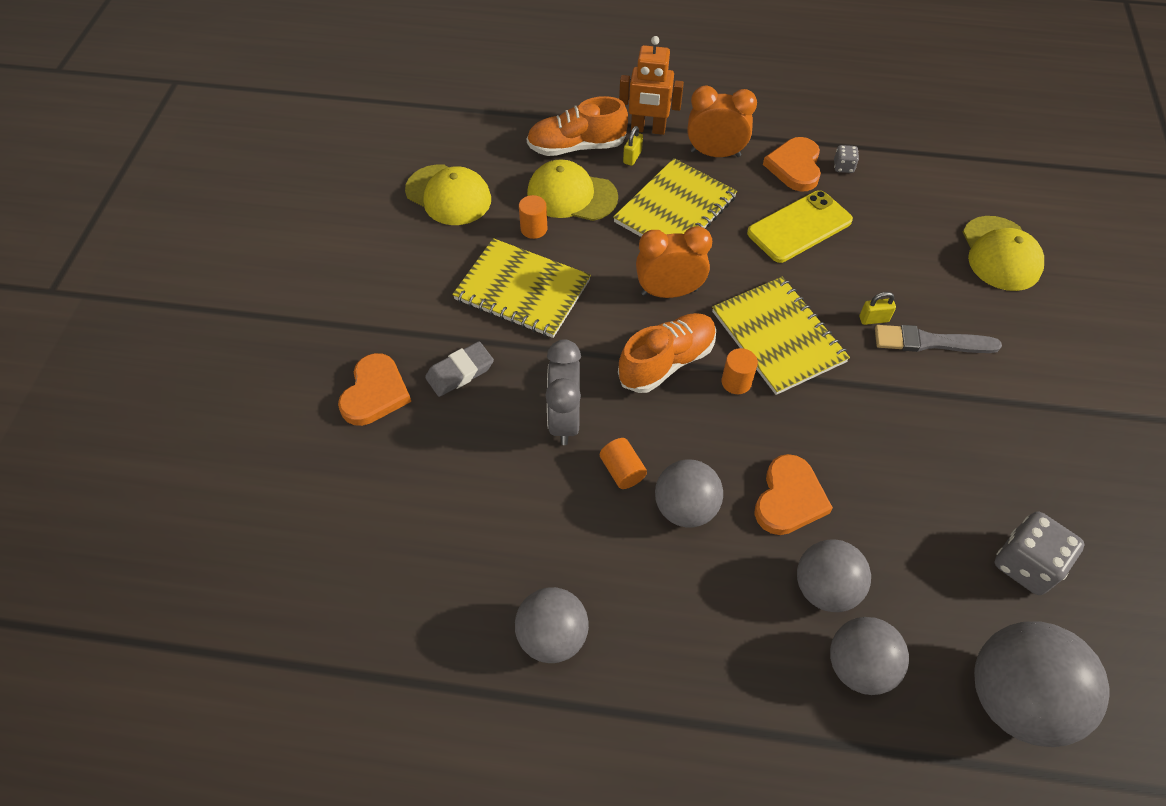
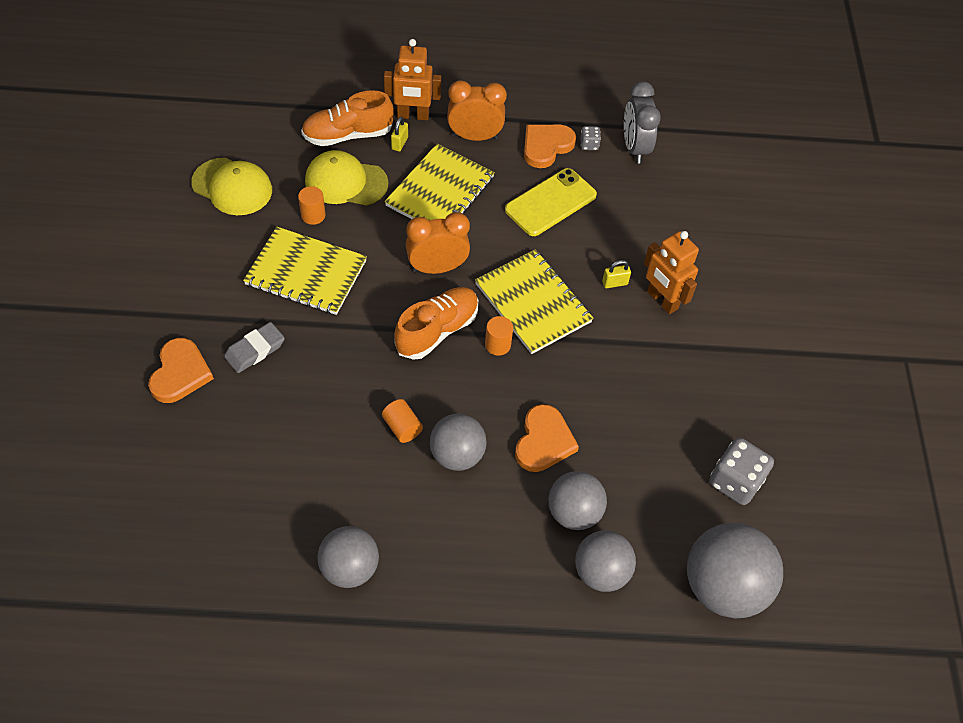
camera: 10 degrees left, 0 degrees up
(564, 419) = (350, 386): grey clock -> grey clock (634, 148)
(795, 167) = (546, 146): orange heart -> orange heart turned 45 degrees clockwise
(930, 342) = (662, 300): grey brush -> orange robot
(1000, 254) = (723, 219): yellow cap -> none

